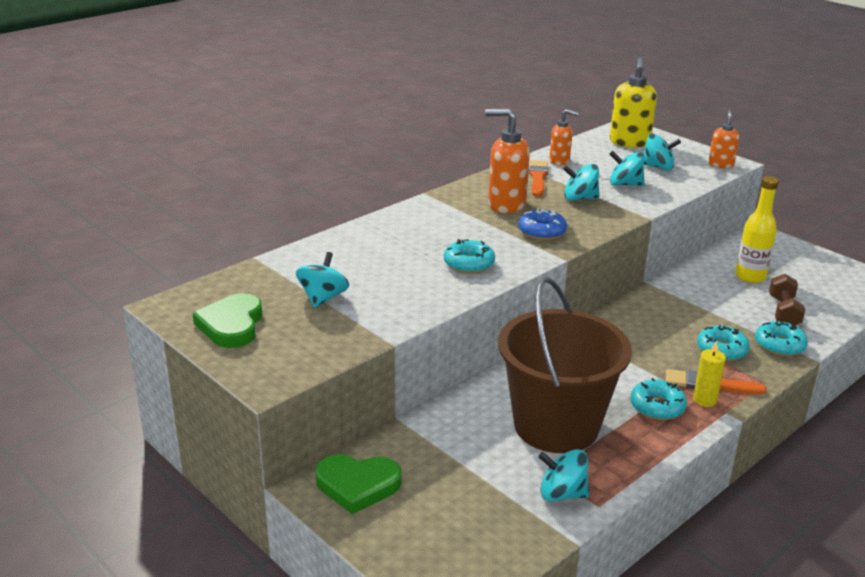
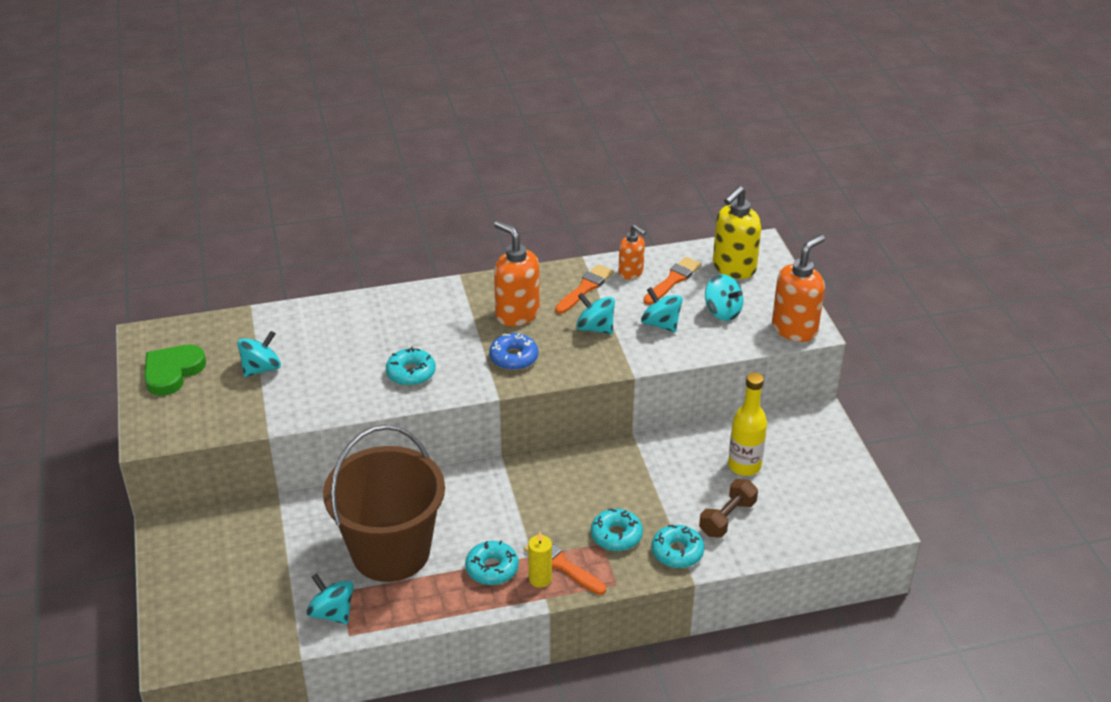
camera: 30 degrees right, 10 degrees up
(357, 485) = (197, 541): green heart -> none
(596, 158) = (673, 280): none -> orange brush
(721, 164) = (795, 329): orange soap dispenser -> orange soap dispenser, size x1.67

